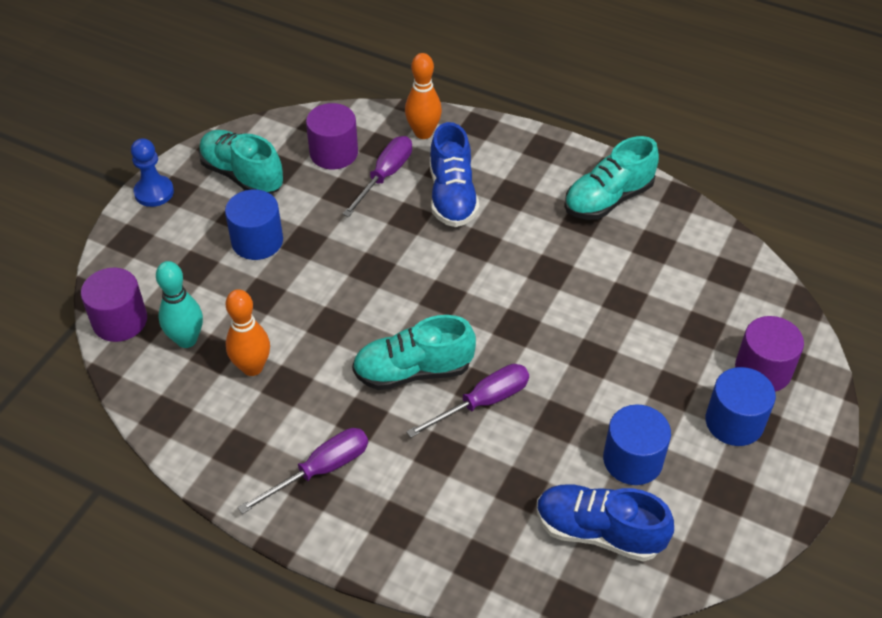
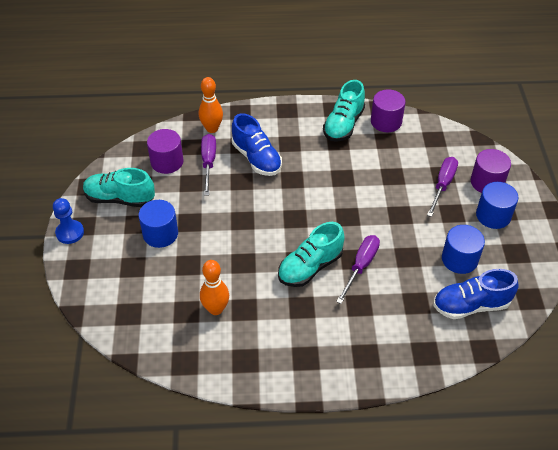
camera: 30 degrees left, 0 degrees up
(120, 321) = (110, 320): purple cylinder -> purple cylinder (386, 121)
(186, 339) = (162, 312): turquoise bowling pin -> none
(320, 470) = (301, 347): purple screwdriver -> purple screwdriver (442, 185)

